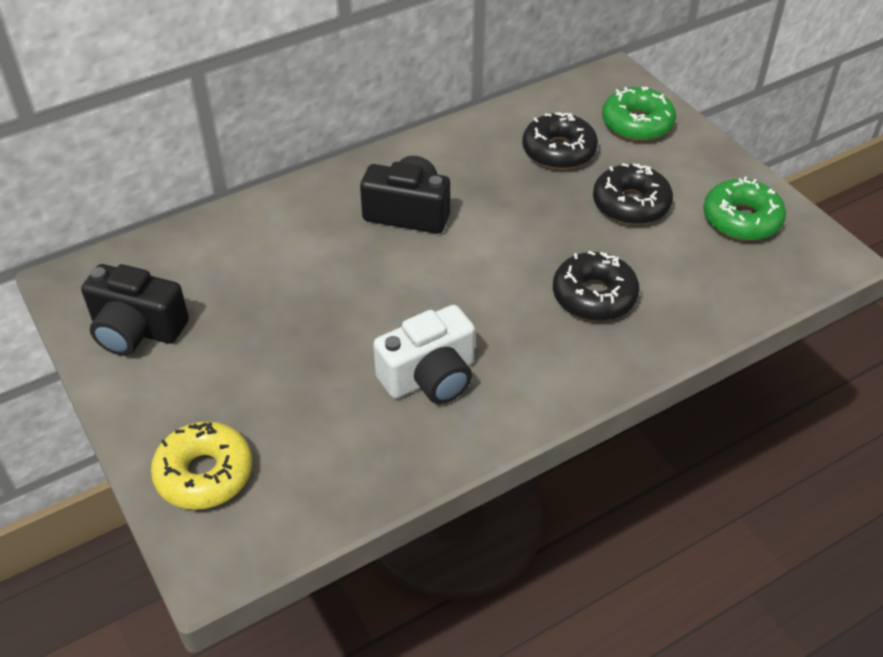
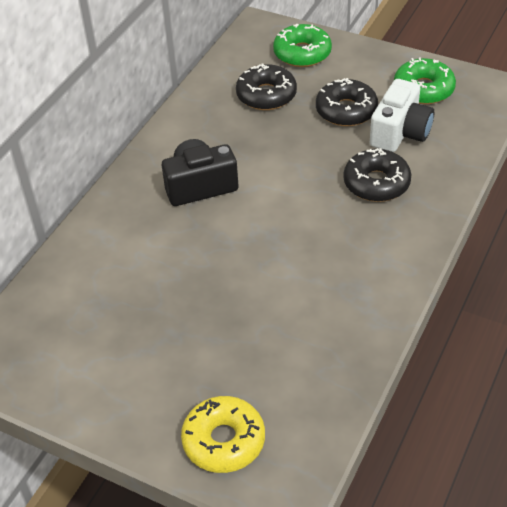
camera: 30 degrees left, 0 degrees up
(137, 330) = (73, 370): black camera -> none
(430, 377) = (318, 291): white camera -> white camera (400, 132)

